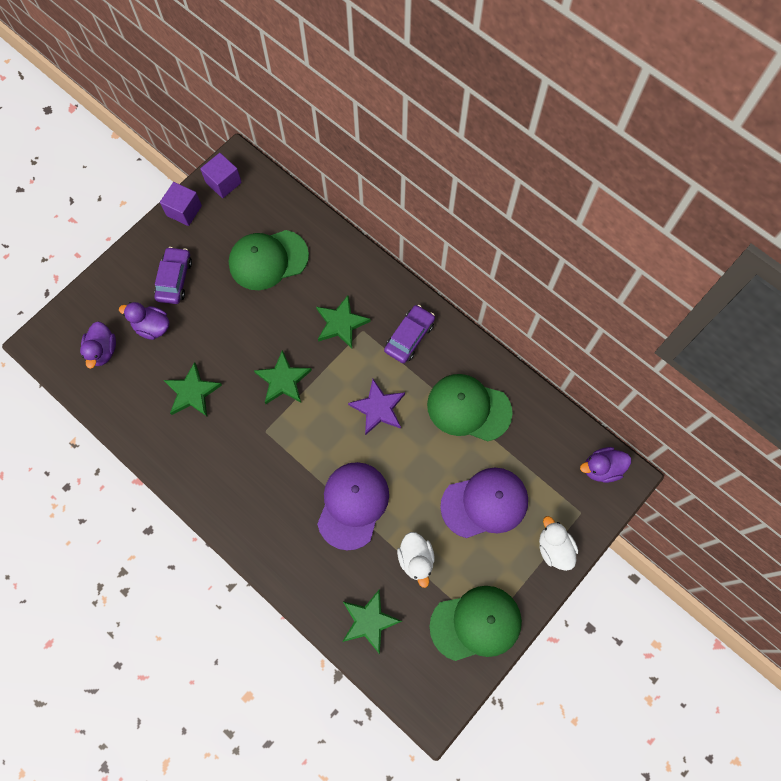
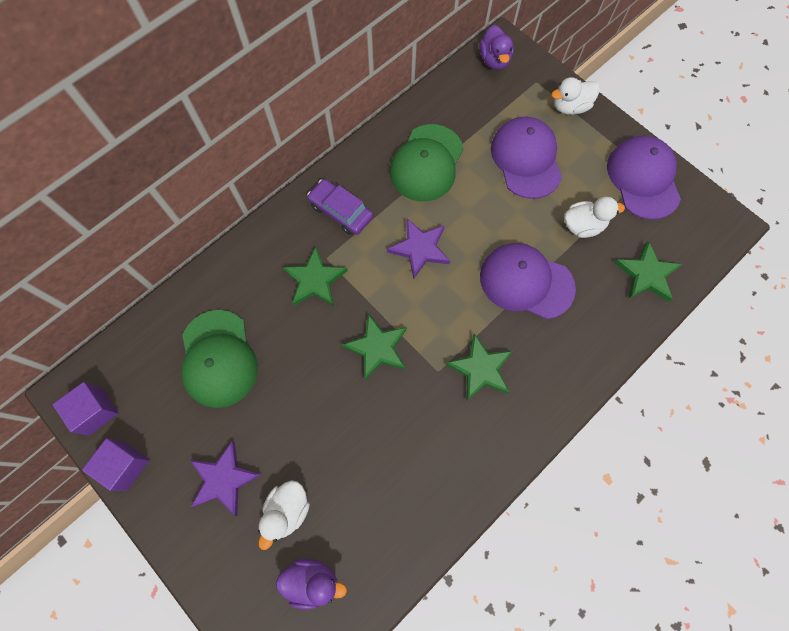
camera: 85 degrees left, 0 degrees up
(152, 327) = (287, 510): purple duck -> white duck
(175, 279) = (224, 479): purple car -> purple star
(192, 392) = (382, 457): green star -> green star (480, 369)
(476, 623) = (643, 179): green cap -> purple cap

